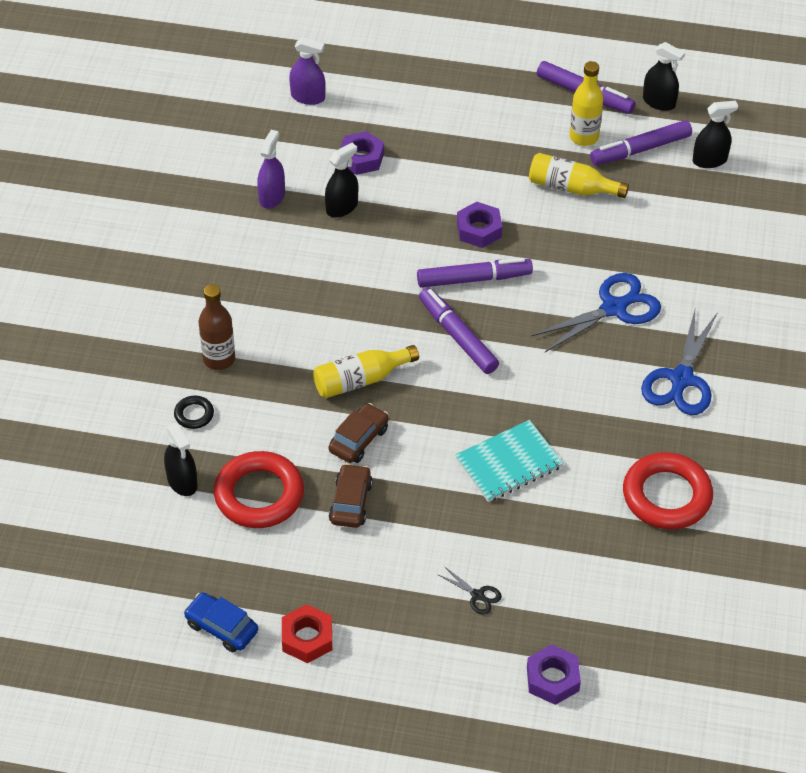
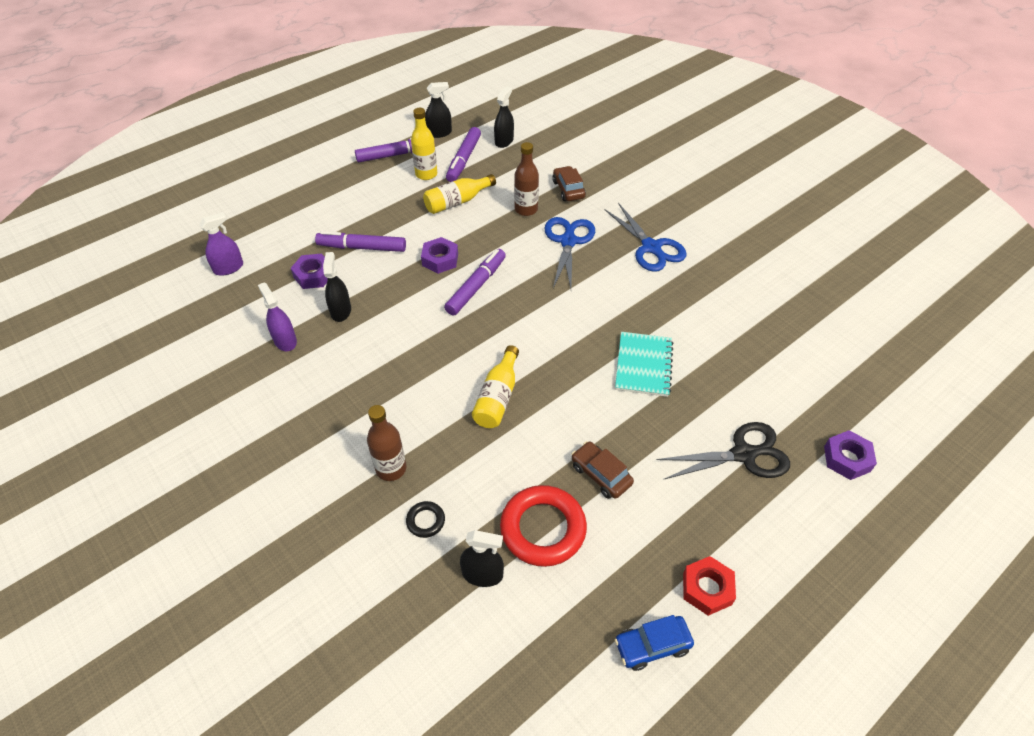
camera: 50 degrees left, 0 degrees up
(358, 439) = (548, 433): brown car -> brown car (568, 189)
(457, 336) = (514, 324): purple marker -> purple marker (362, 247)
(478, 596) = (744, 454): black scissors -> black scissors, size x2.20
(622, 246) = (526, 209): none -> brown bottle
(666, 496) = (735, 308): red ring -> none

